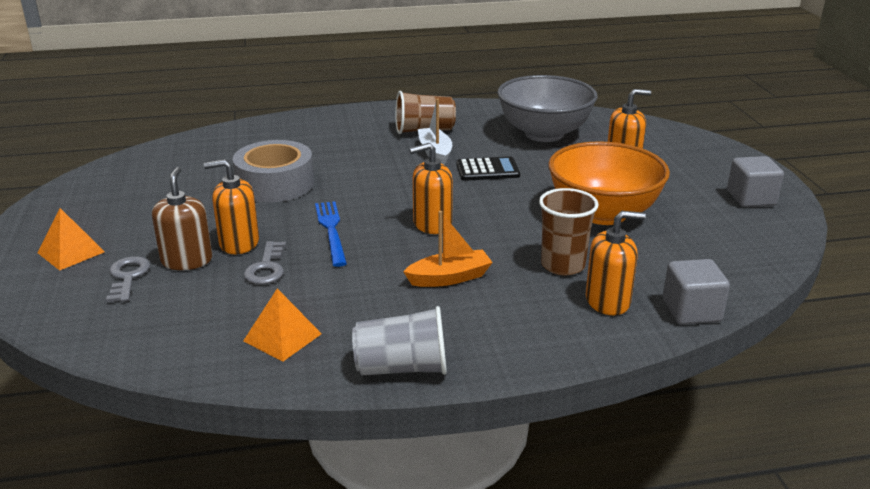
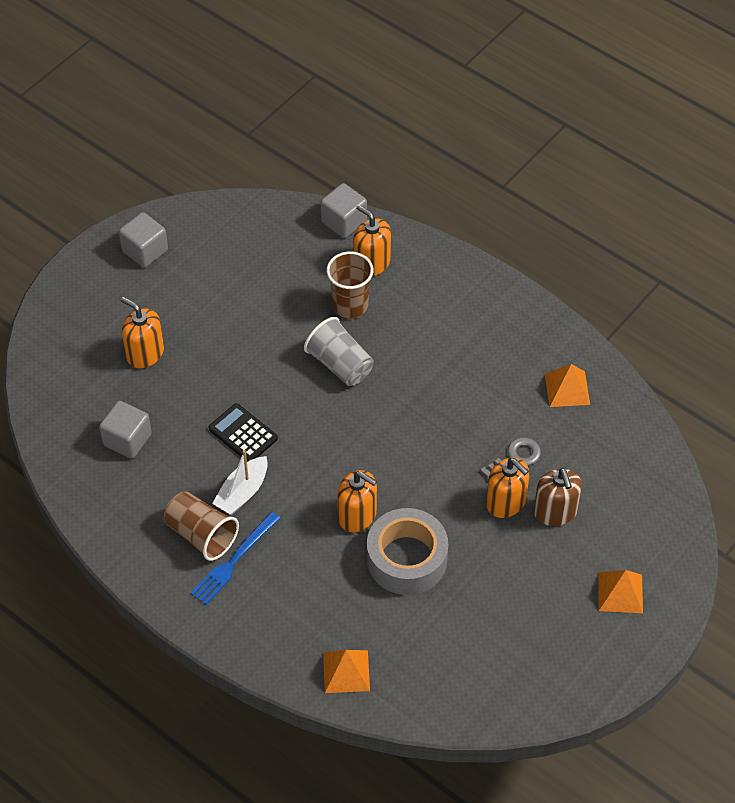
camera: 130 degrees left, 25 degrees up
(128, 277) = (605, 526): grey key -> none
(187, 260) = (555, 512): brown soap dispenser -> brown soap dispenser turned 60 degrees counterclockwise
(244, 135) = (346, 671): none -> orange pyramid
(331, 230) = (435, 461): blue fork -> blue fork (234, 560)
(402, 368) = (532, 315): grey cup -> grey cup (340, 364)
(432, 224) = (366, 409): orange soap dispenser -> orange soap dispenser (357, 515)
(449, 278) = (425, 353): orange boat -> none
(544, 134) = (127, 439): grey bowl -> grey cube
(603, 213) = (252, 322): orange bowl -> none

